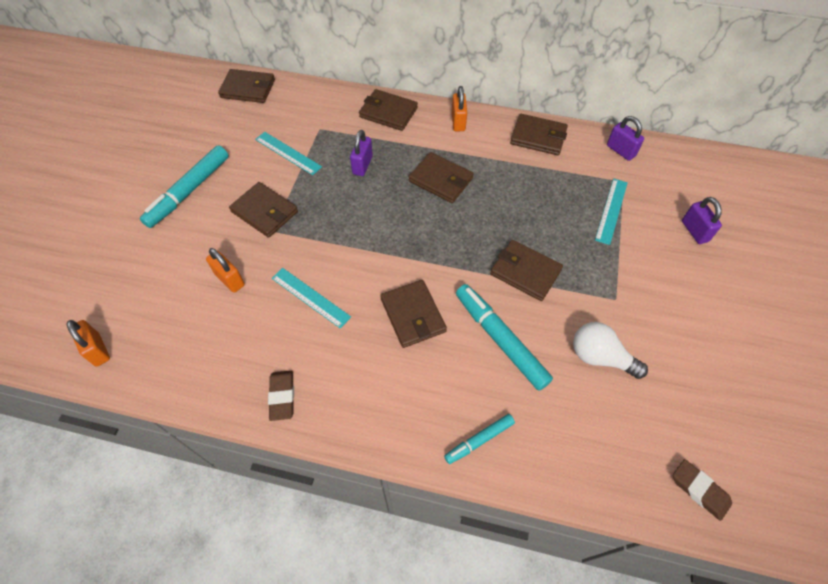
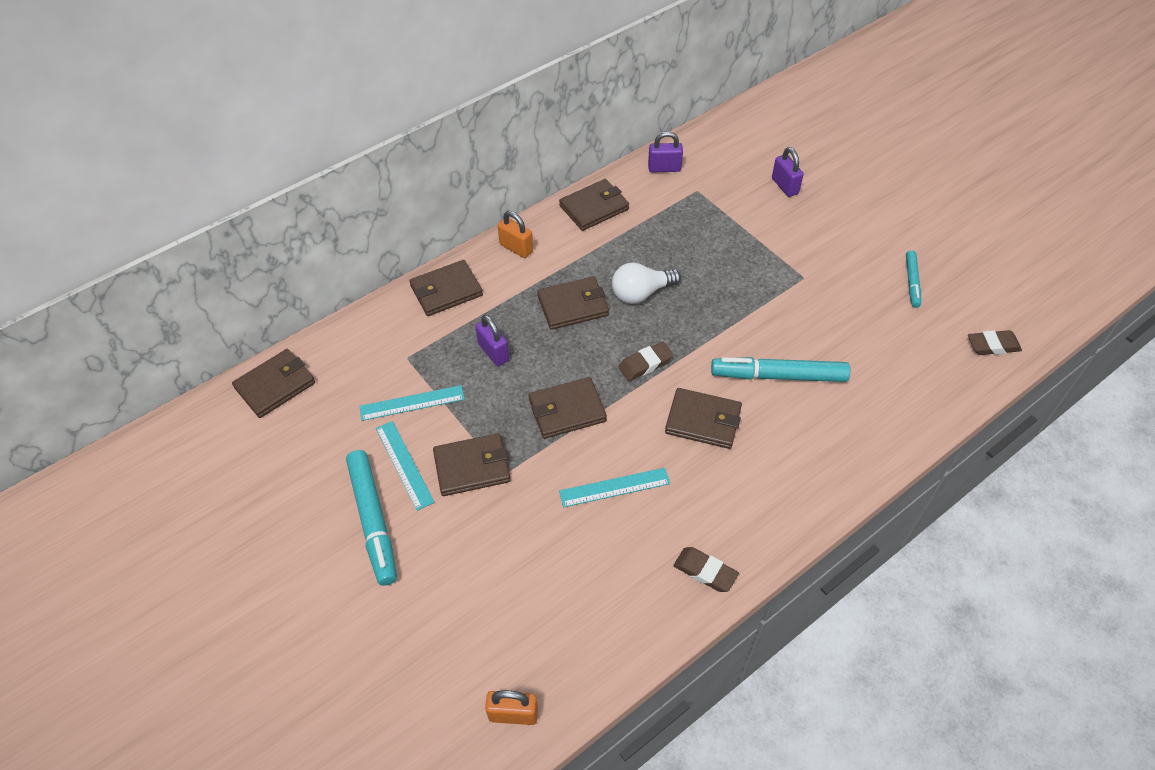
camera: 50 degrees left, 5 degrees down
(230, 279) = (531, 544): orange padlock -> none
(431, 250) = (645, 364): none -> brown eraser
(479, 440) = (858, 451): turquoise marker -> turquoise marker (912, 282)
(525, 272) = (728, 315): brown wallet -> brown wallet (567, 410)
(600, 357) = (846, 324): white light bulb -> white light bulb (641, 293)
(611, 210) = (718, 218): turquoise ruler -> turquoise ruler (404, 464)
(694, 231) = (785, 186): purple padlock -> purple padlock turned 45 degrees clockwise

